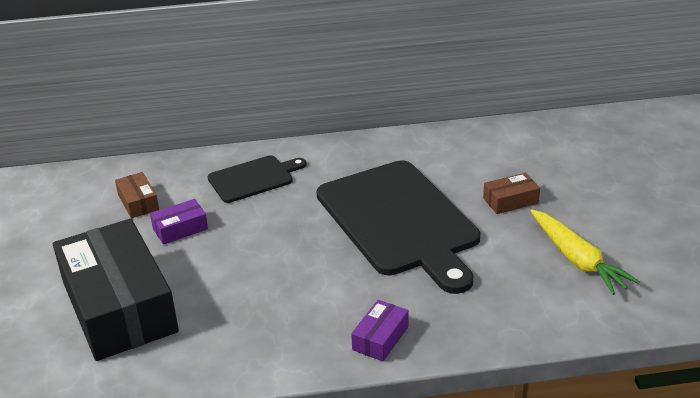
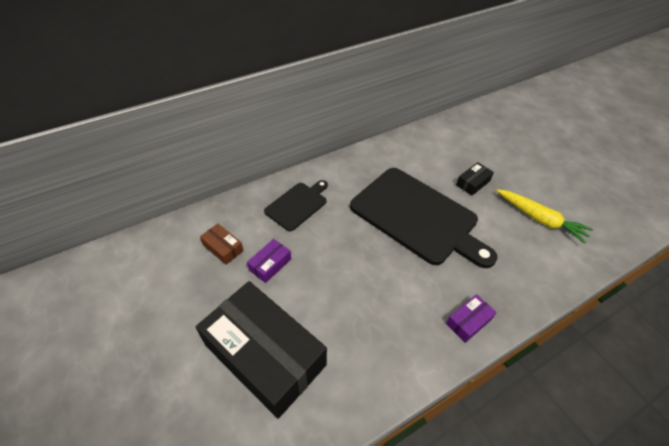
camera: 25 degrees left, 15 degrees up
(380, 338) = (468, 321): purple box -> purple box turned 45 degrees clockwise
(510, 201) = (472, 183): brown box -> black box

